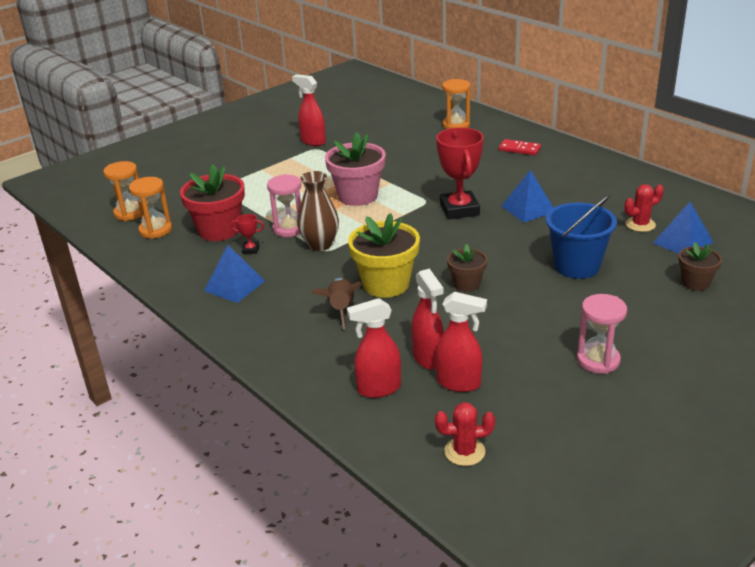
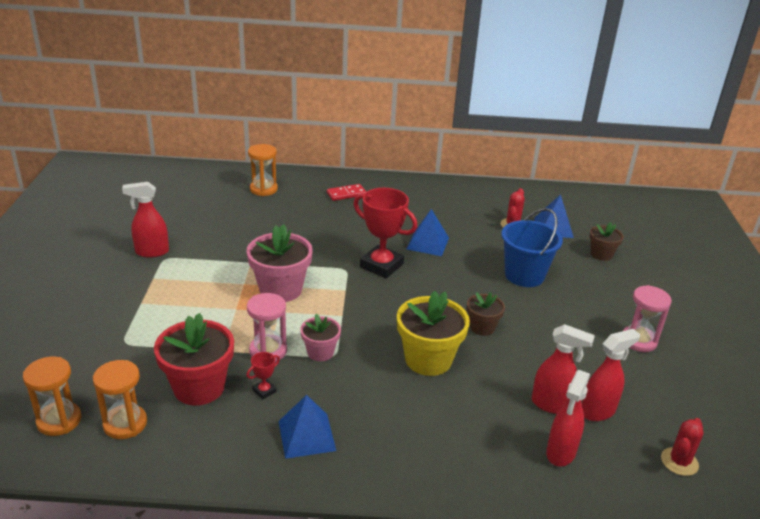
camera: 50 degrees left, 0 degrees up
(320, 245) = (320, 352): brown vase -> pink flower pot
(341, 310) = (431, 403): brown rocket -> none

